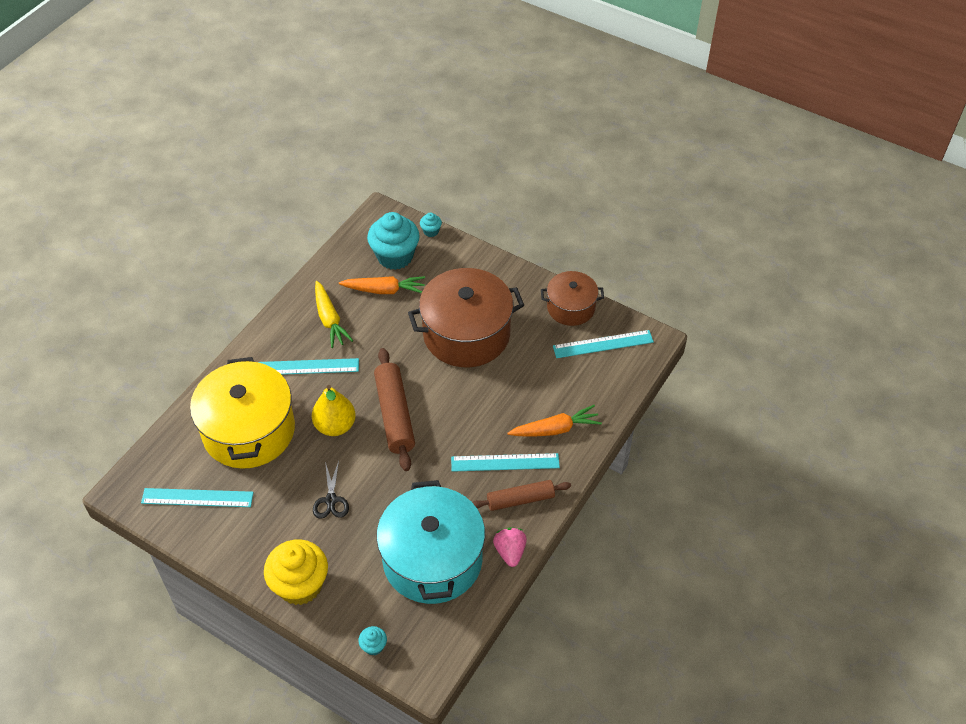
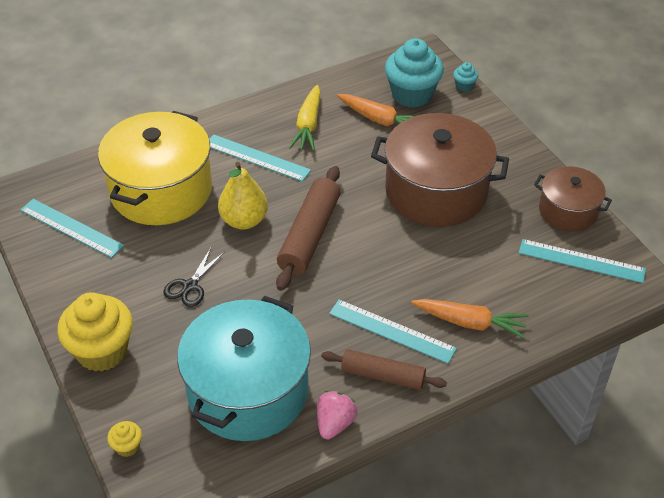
camera: 30 degrees right, 5 degrees down
(373, 646) = (127, 446): turquoise cupcake -> yellow cupcake

